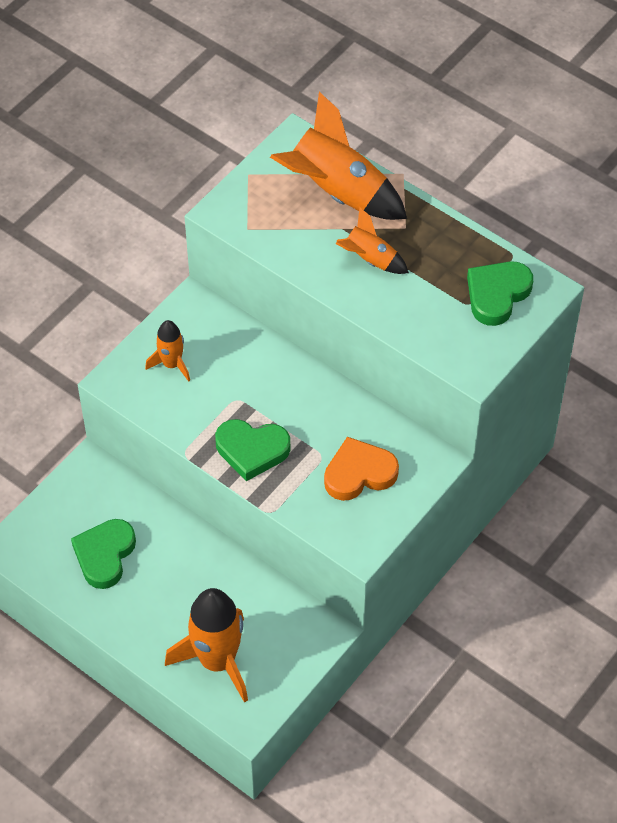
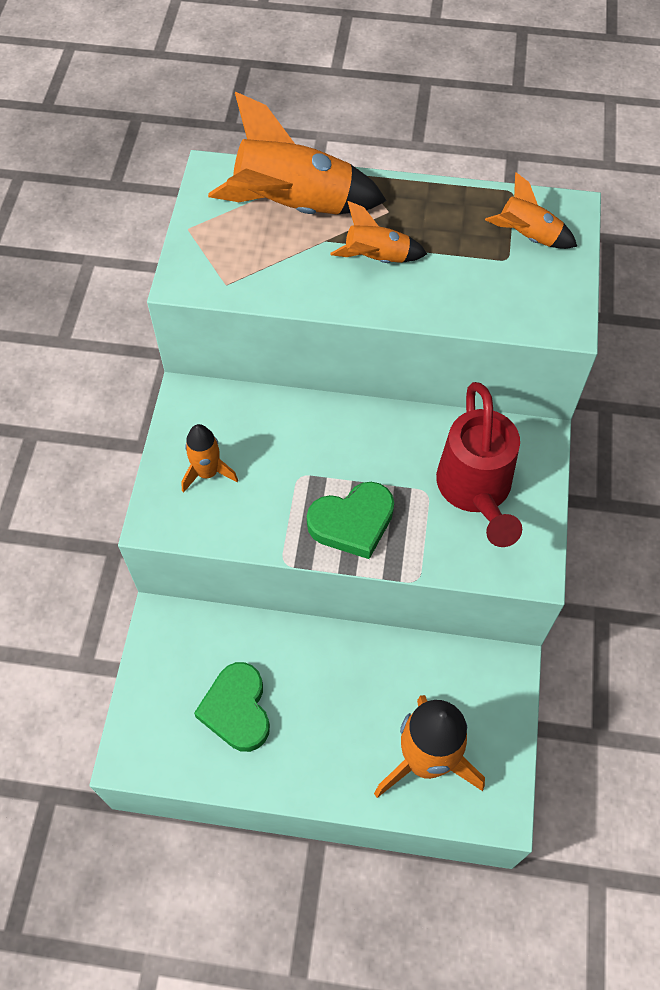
camera: 30 degrees left, 5 degrees up
(359, 473) = (475, 491): orange heart -> red watering can
(497, 295) = (527, 236): green heart -> orange rocket

